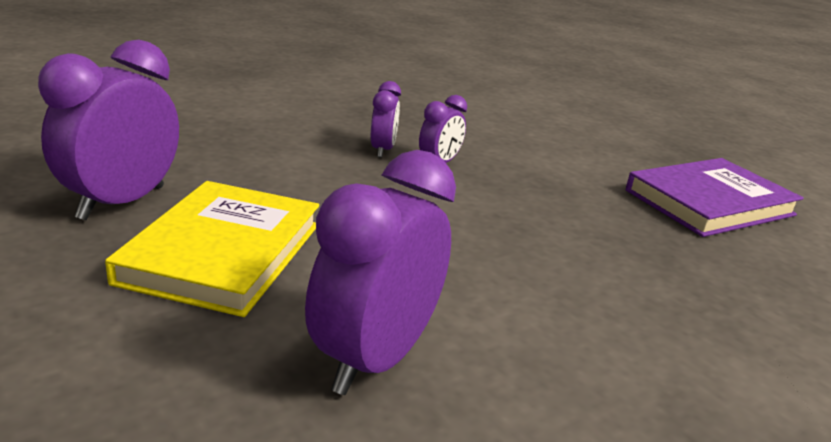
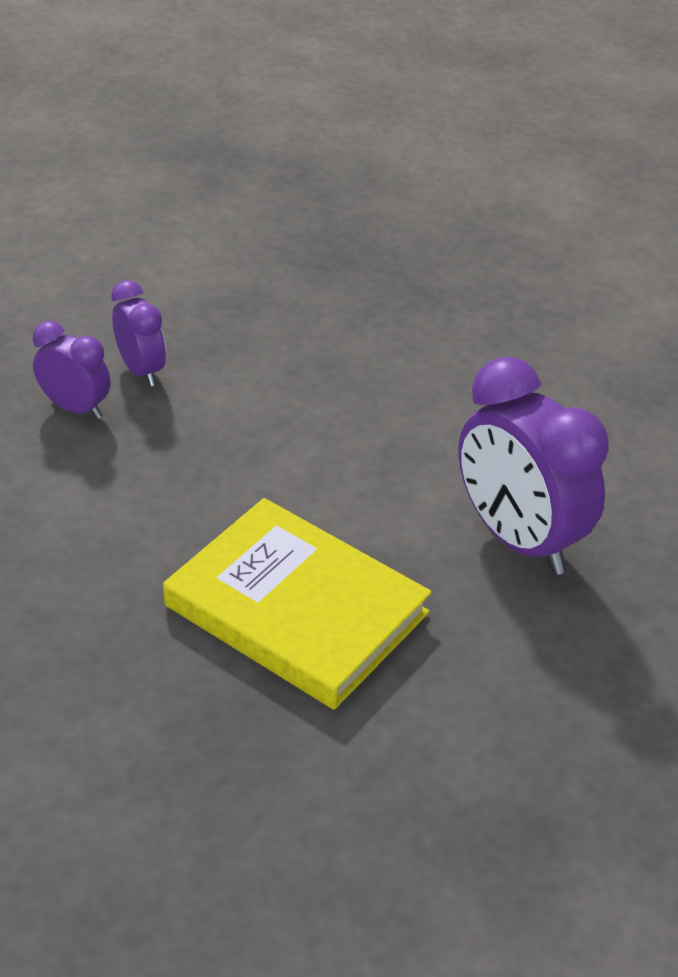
camera: 65 degrees left, 15 degrees up
(122, 203) = (132, 686): purple clock -> none
(709, 203) = (330, 206): purple book -> none

